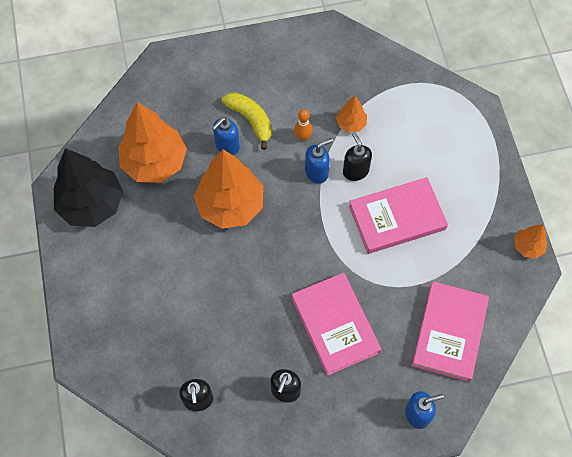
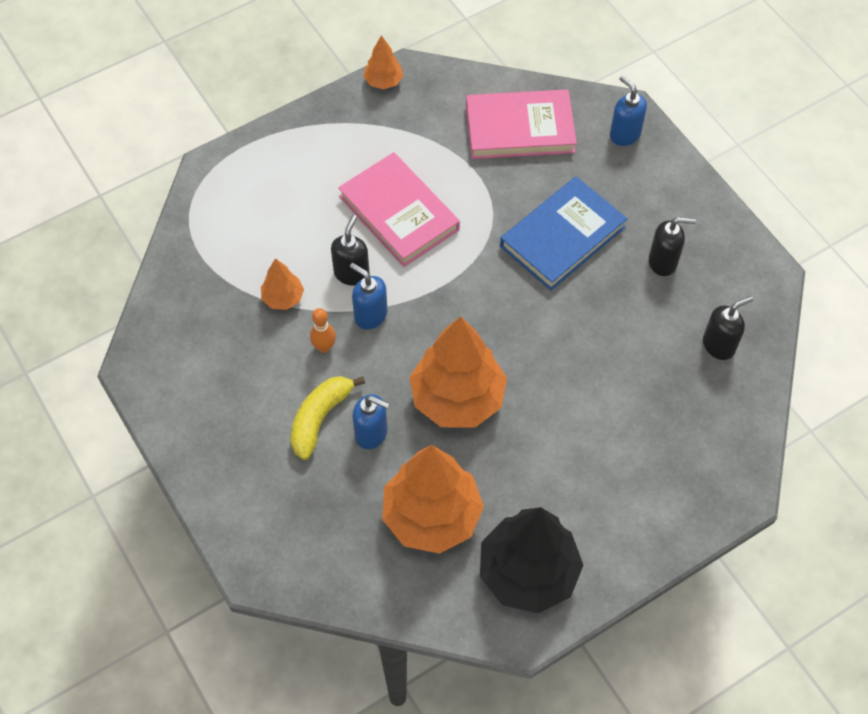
camera: 110 degrees left, 5 degrees down
(335, 325) = (562, 236): pink book -> blue book
(355, 171) = (351, 273): black soap dispenser -> black soap dispenser turned 150 degrees clockwise

